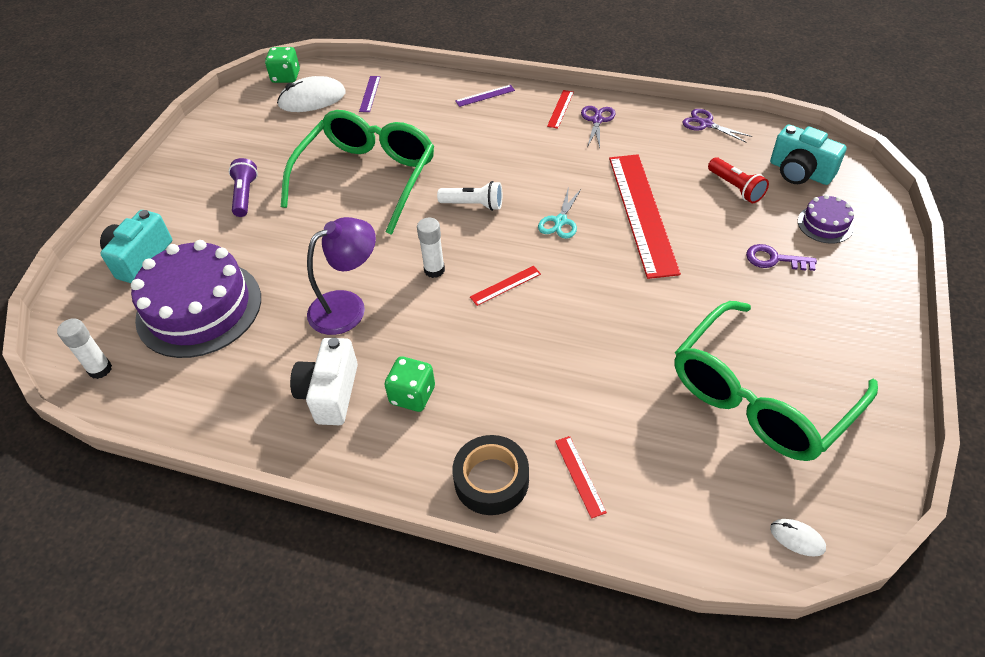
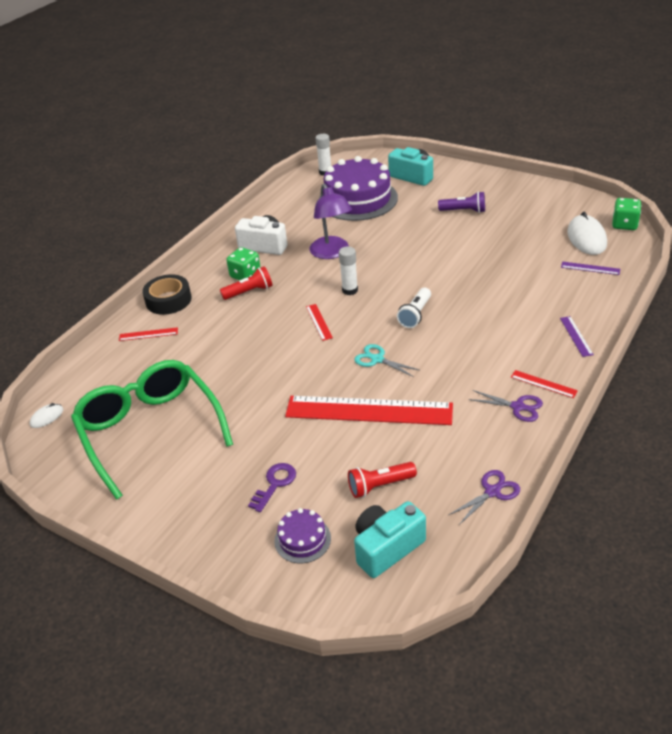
camera: 105 degrees right, 10 degrees down
(367, 177) = (468, 264): green glasses -> none
(453, 378) = (249, 292): none -> red flashlight

